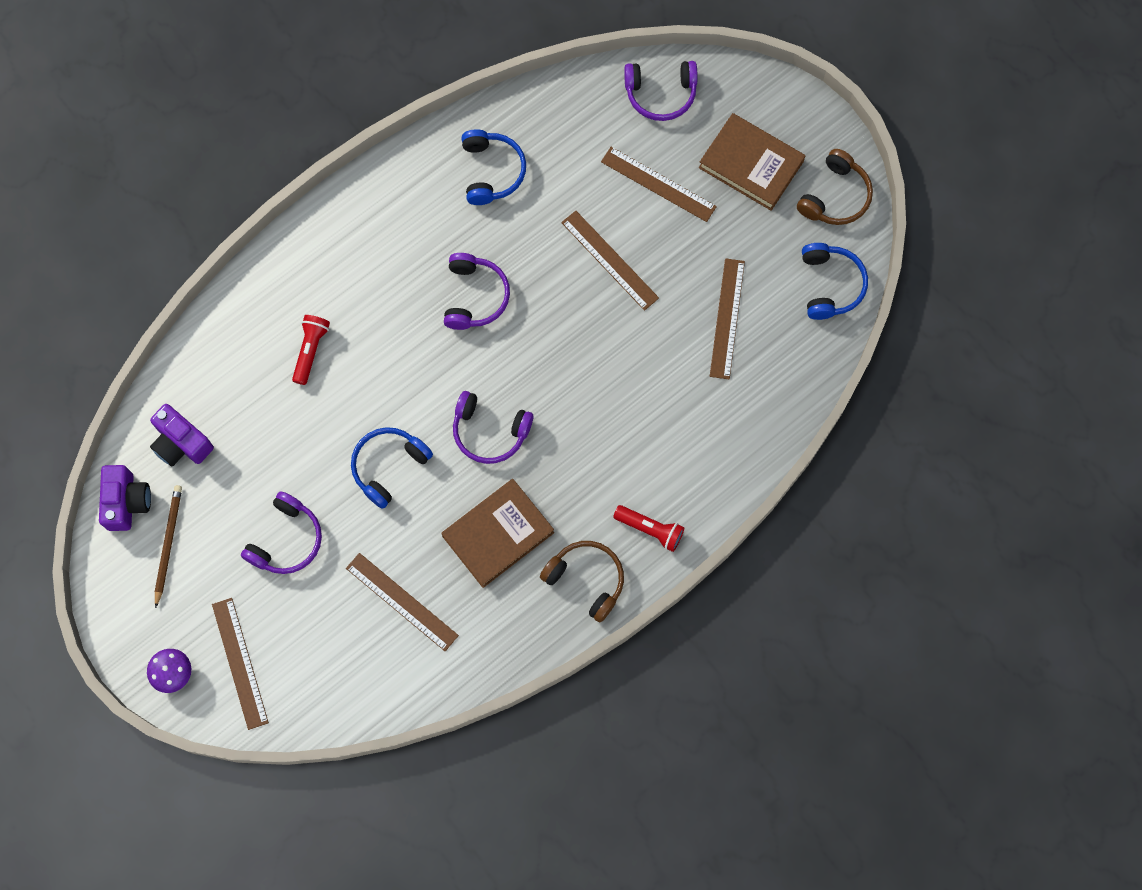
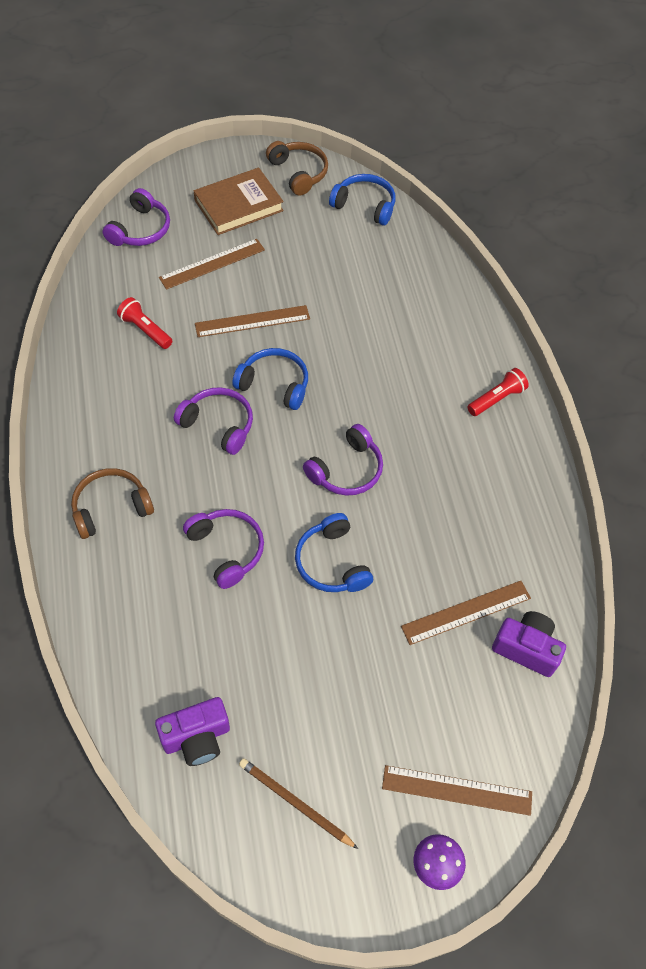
camera: 65 degrees left, 15 degrees down
(127, 502) = (225, 825): purple camera -> purple camera (526, 648)
(286, 540) = (353, 684): purple headphones -> purple headphones (227, 549)
(311, 350) = (180, 574): red flashlight -> red flashlight (145, 330)
(492, 171) = (117, 362): blue headphones -> blue headphones (274, 384)
(498, 534) = (443, 507): brown book -> none
(586, 579) = (517, 461): brown headphones -> brown headphones (111, 507)
(727, 318) = (351, 273): brown ruler -> none

